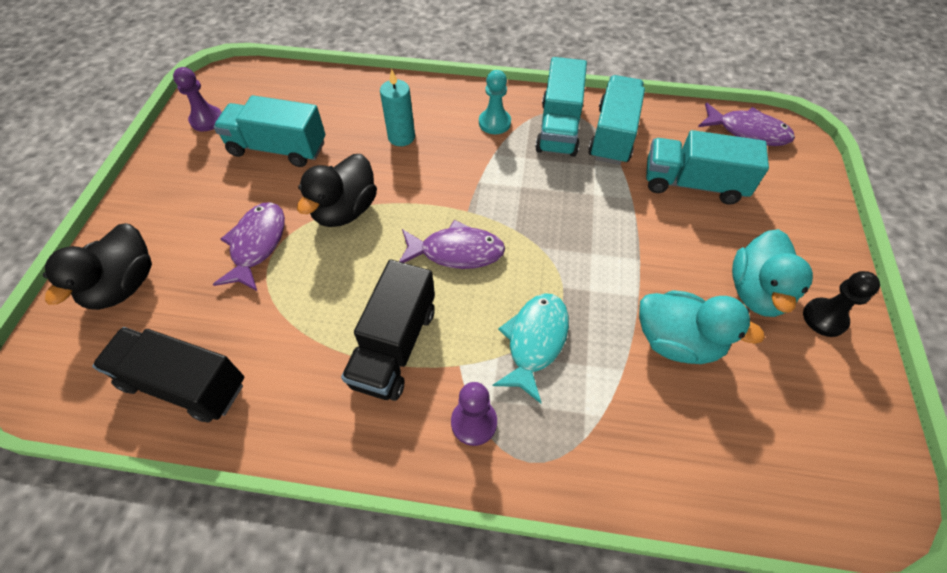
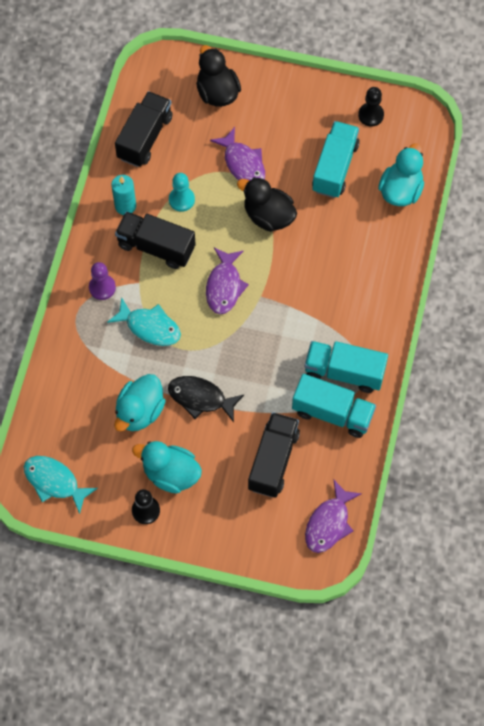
camera: 95 degrees right, 10 degrees up
(123, 285) = (217, 92): black duck -> black duck turned 45 degrees clockwise
(207, 120) = (371, 115): purple pawn -> black pawn
(257, 244) = (243, 163): purple fish -> purple fish turned 45 degrees clockwise
(317, 92) = (400, 190): none -> turquoise duck
(401, 137) = (341, 253): turquoise candle -> turquoise candle (125, 206)
(494, 123) = (353, 323): turquoise pawn -> turquoise pawn (181, 199)
(632, 266) = (200, 398): none -> black fish
(693, 184) = (273, 461): turquoise truck -> black truck
(843, 459) = (54, 482): none -> turquoise fish

